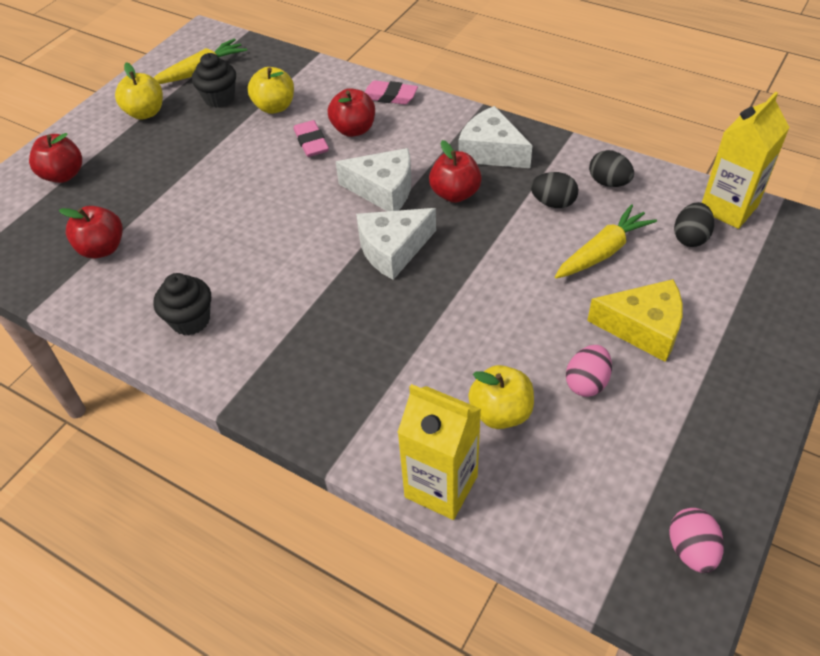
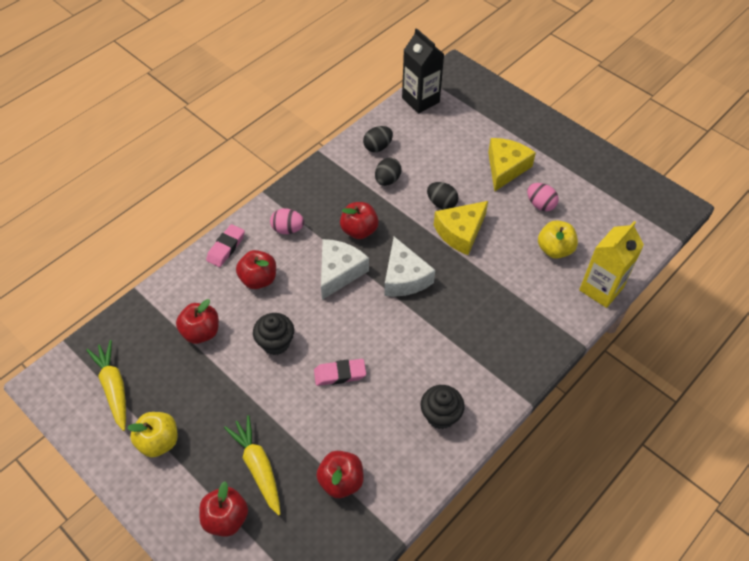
camera: 80 degrees left, 5 degrees up
(219, 98) = (167, 375): black cupcake -> black cupcake (276, 343)
(275, 107) = (201, 332): yellow apple -> red apple
(311, 142) = (262, 311): pink eraser -> pink eraser (340, 374)
(491, 151) = (321, 200): white cheese -> none
(491, 294) = (460, 232): none -> yellow cheese
(602, 252) = (440, 168): yellow carrot -> yellow carrot (258, 467)
(690, 237) = (440, 125): black egg -> black egg (441, 203)
(691, 550) = (649, 193): pink egg -> pink egg (288, 229)
(728, 208) = (420, 100): yellow carton -> black carton

